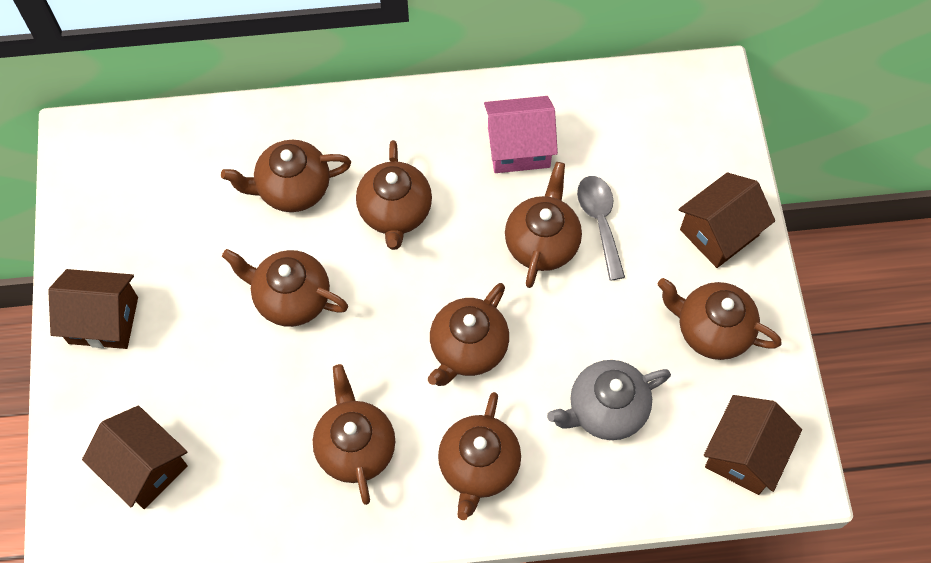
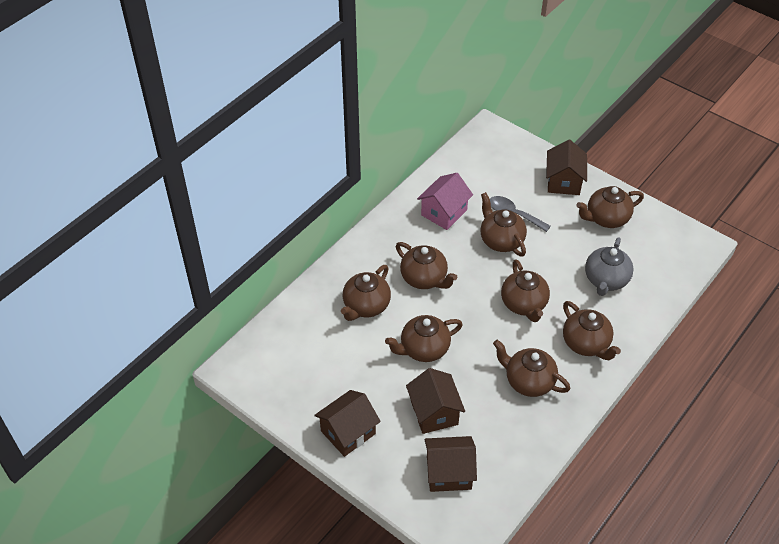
camera: 45 degrees left, 15 degrees down
(744, 454) = (674, 252): brown house -> brown house (434, 412)

